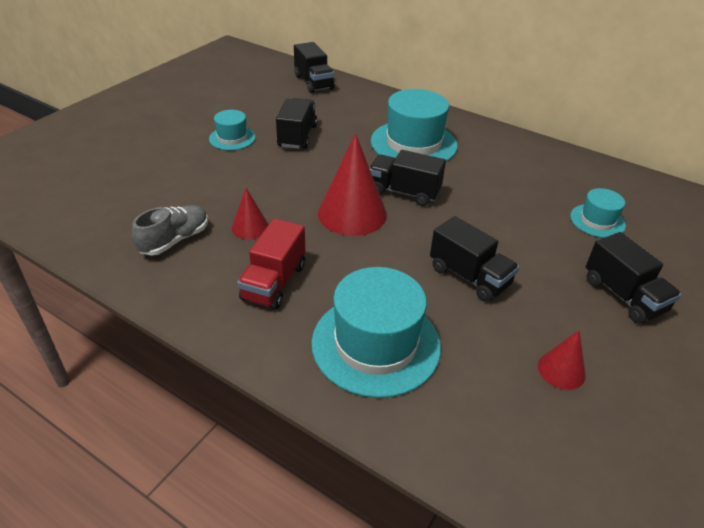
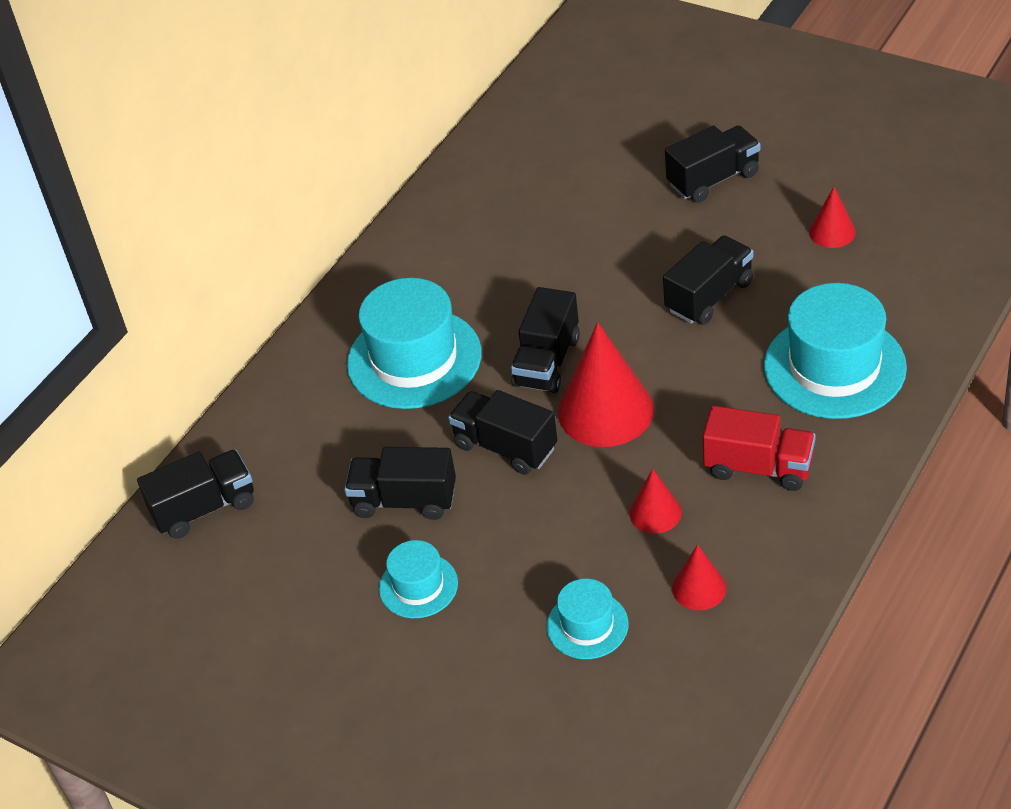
camera: 85 degrees left, 5 degrees up
(175, 240) = (699, 588): grey shoe -> red cone
(329, 171) = (505, 447): none -> black truck
(597, 221) = (581, 186): turquoise hat -> turquoise hat (587, 625)

